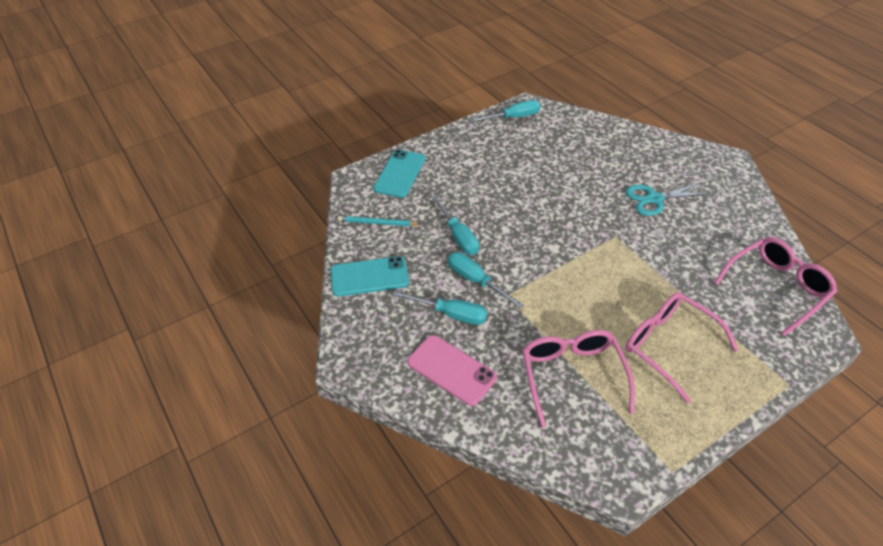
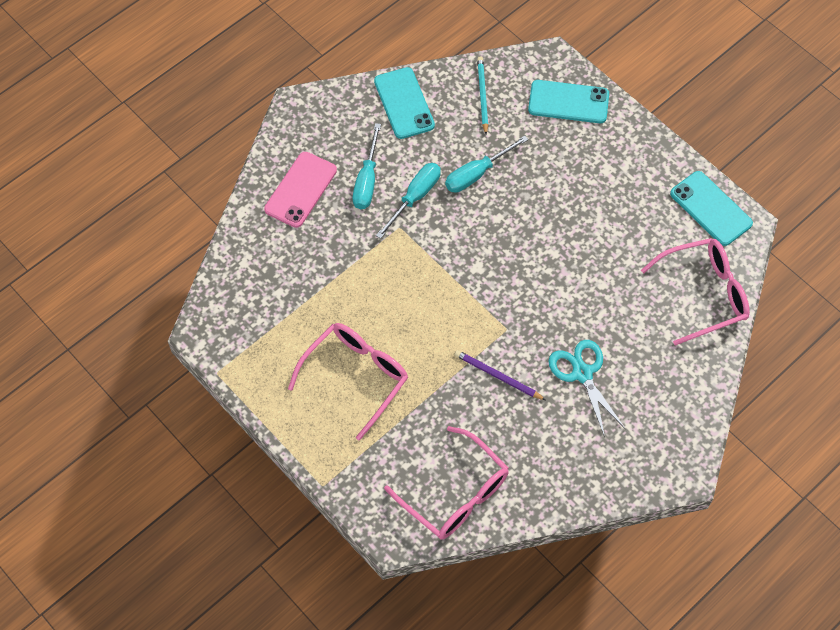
camera: 80 degrees right, 15 degrees up
(513, 117) = (711, 208): turquoise screwdriver -> turquoise phone
(572, 376) = (307, 290): pink glasses -> pink glasses (703, 294)
(660, 247) = (498, 376): none -> purple pencil

